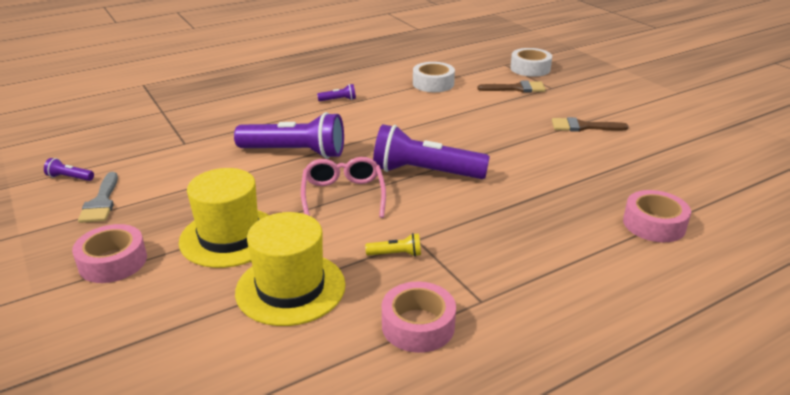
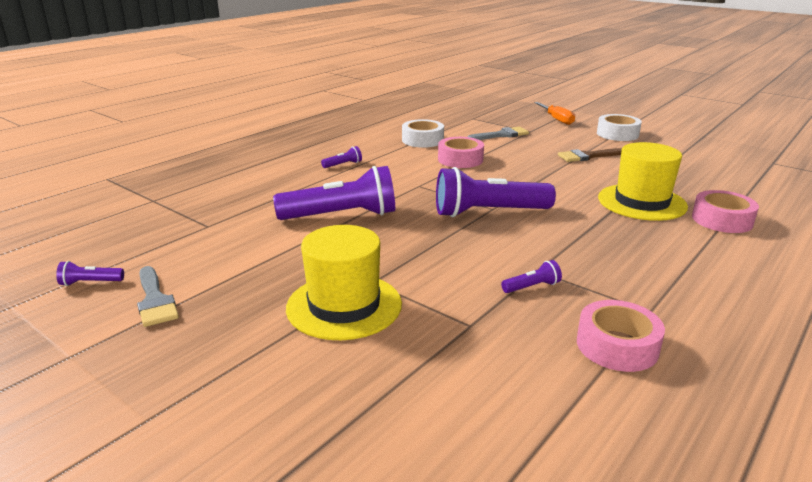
camera: 20 degrees left, 5 degrees down
(113, 262) = (225, 359): pink tape -> pink tape (460, 159)
(290, 288) = (457, 341): yellow hat -> yellow hat (641, 202)
(343, 195) = (428, 245): pink glasses -> none
(396, 254) = (532, 287): yellow flashlight -> purple flashlight
(516, 88) = (501, 135): brown brush -> grey brush
(530, 68) = (497, 119): white tape -> white tape (617, 134)
(592, 77) = (556, 119): none -> orange screwdriver

